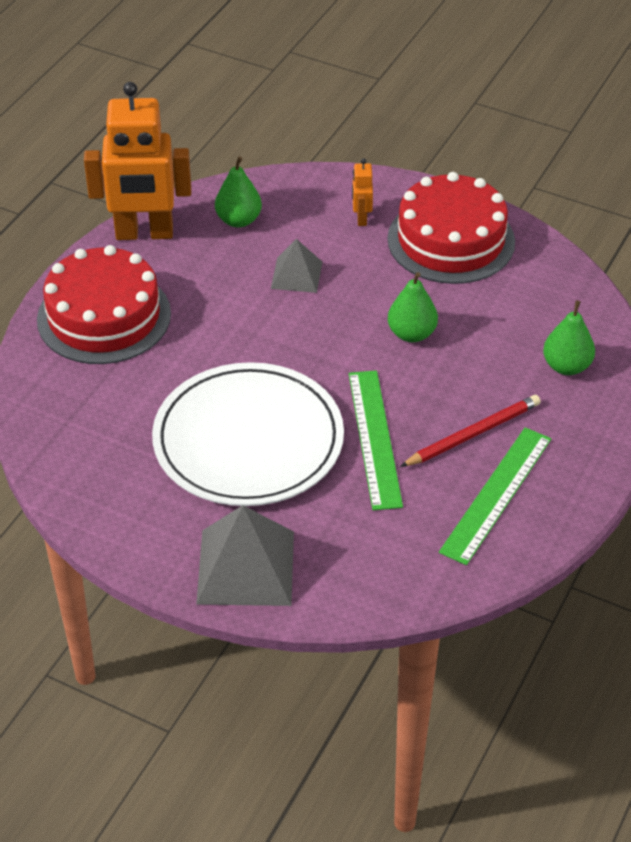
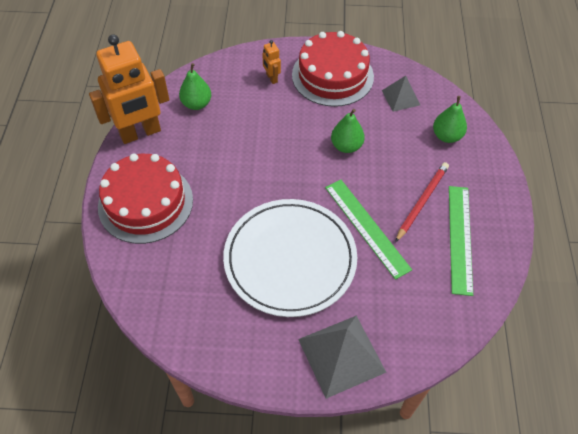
camera: 25 degrees left, 10 degrees up
(296, 275) = (254, 130): grey pyramid -> grey pyramid (400, 97)

